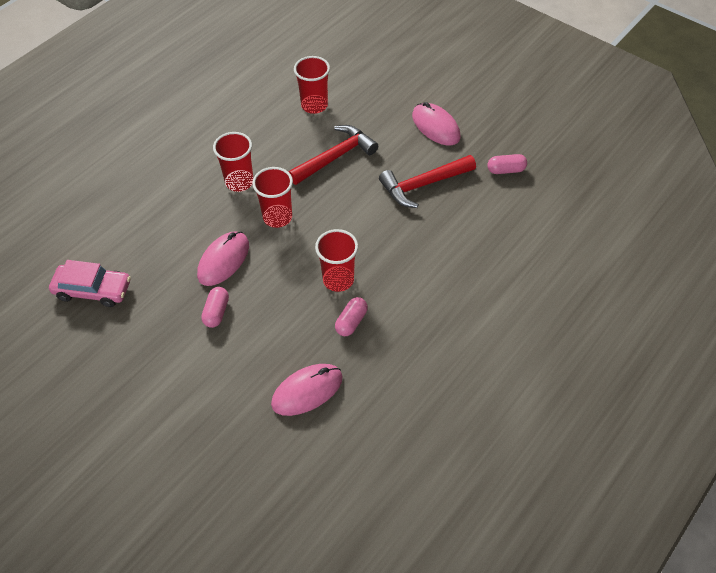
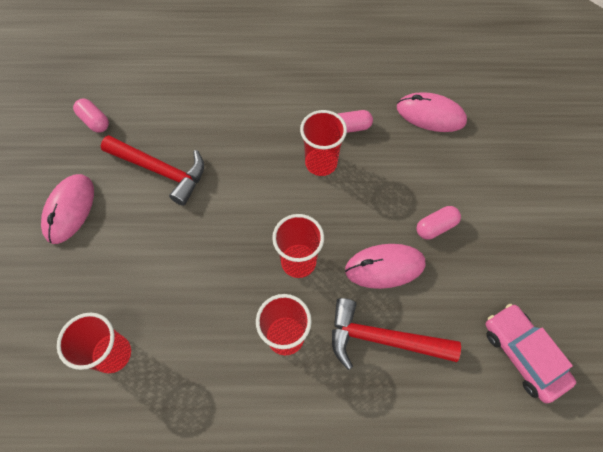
camera: 130 degrees left, 10 degrees up
(335, 157) = (180, 270): red hammer -> red hammer (382, 338)

